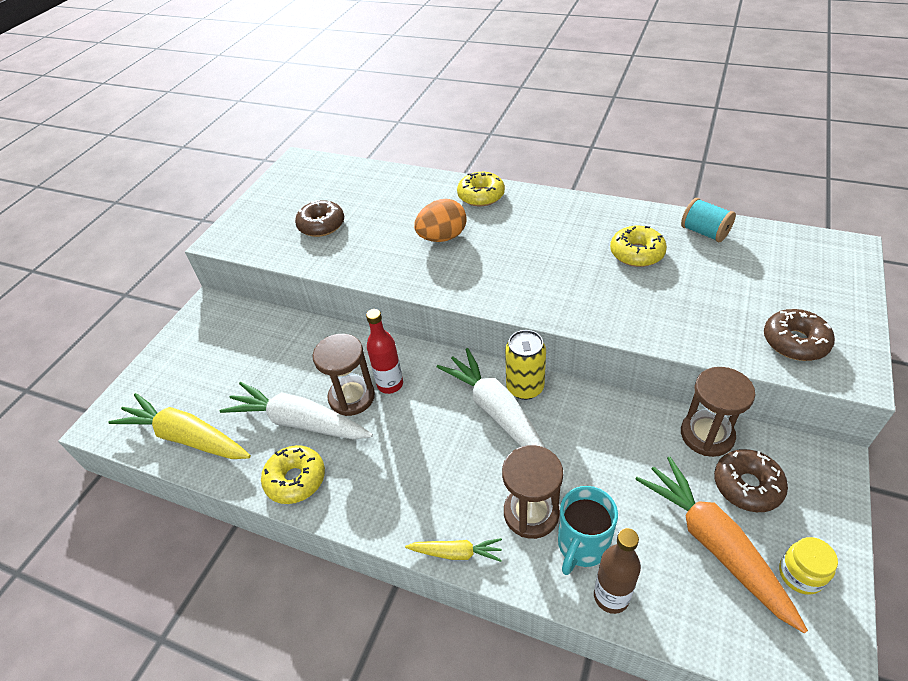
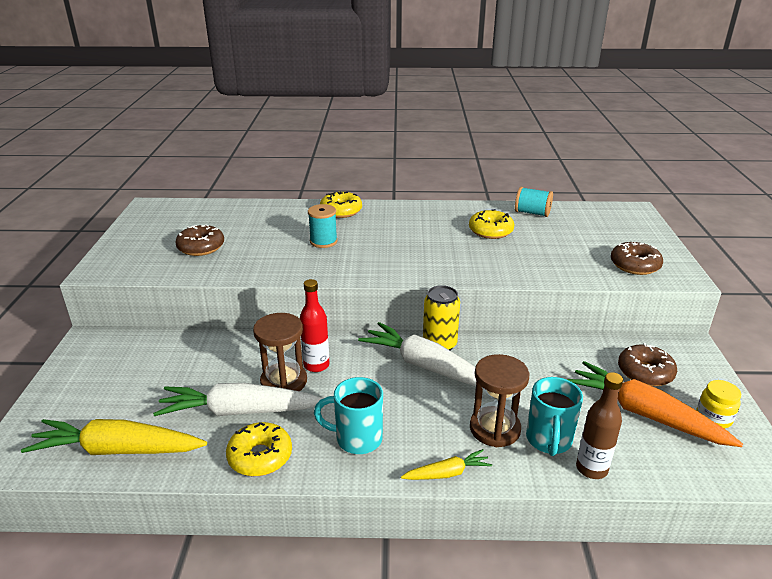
camera: 25 degrees left, 15 degrees down
(389, 485) = (357, 439): none -> turquoise mug
(442, 237) = (323, 241): orange egg -> turquoise spool
(707, 435) = (598, 347): brown hourglass -> none

